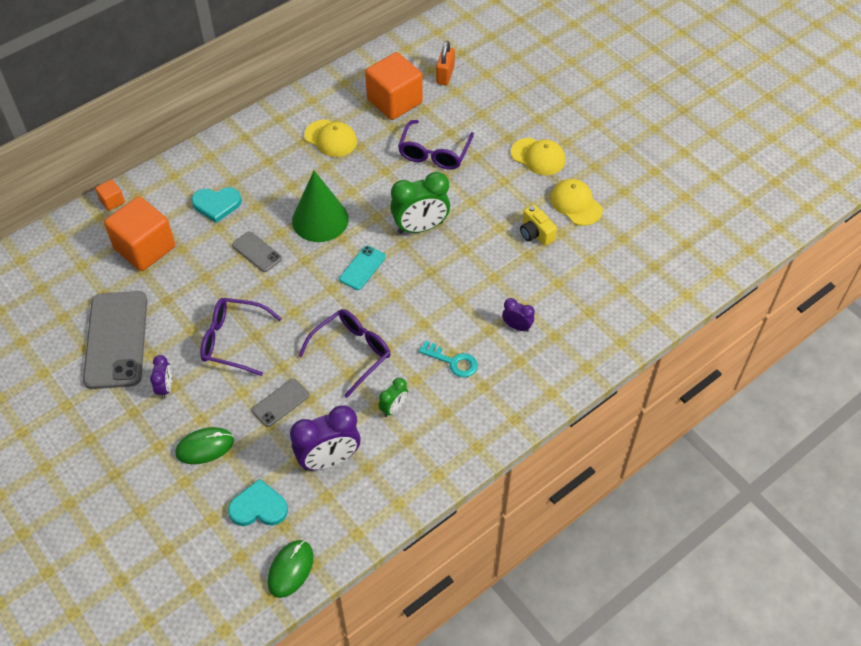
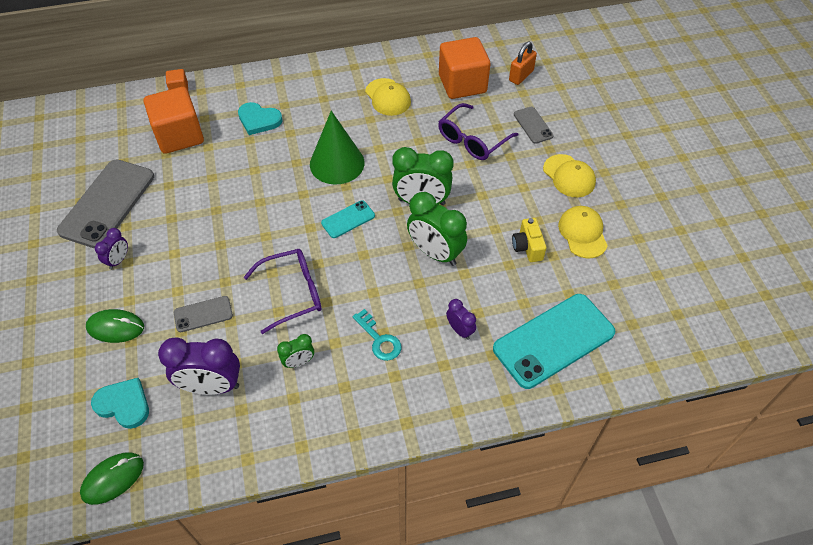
camera: 25 degrees right, 0 degrees up
(234, 340) = (199, 241): purple glasses -> none
(257, 252) = (266, 171): grey phone -> grey phone (533, 125)
(459, 268) = (435, 253): none -> green clock
(599, 304) = (554, 341): none -> turquoise phone

